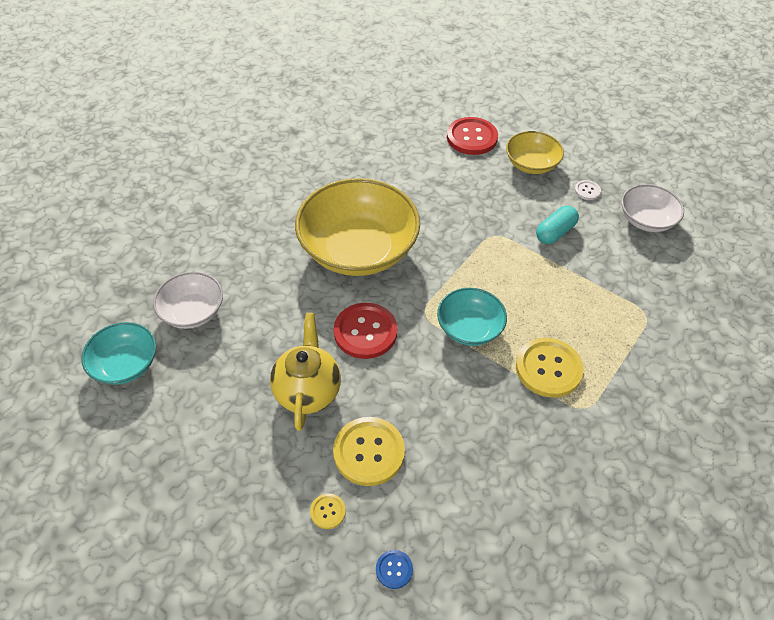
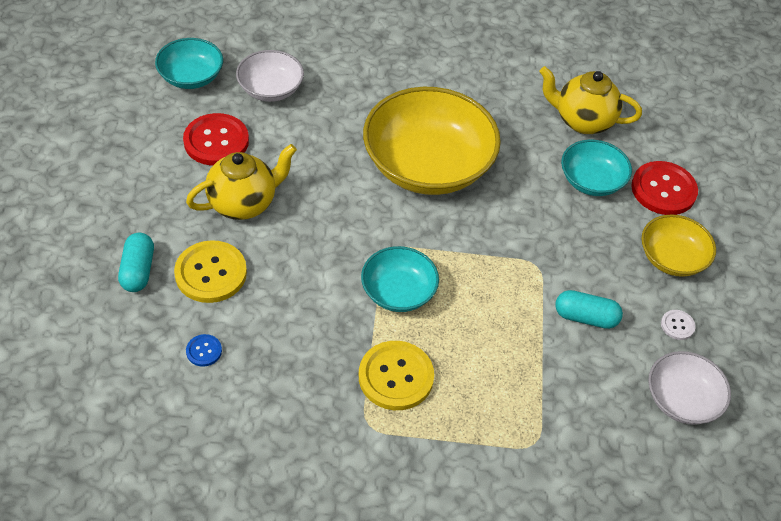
camera: 55 degrees right, 0 degrees up
(328, 511) = (138, 270): yellow button -> turquoise capsule
(365, 332) = (335, 214): red button -> red button (216, 141)
(381, 144) = (582, 121): none -> yellow teapot
(394, 569) = (111, 339): blue button -> blue button (204, 351)
(439, 168) = (591, 181): none -> turquoise bowl

